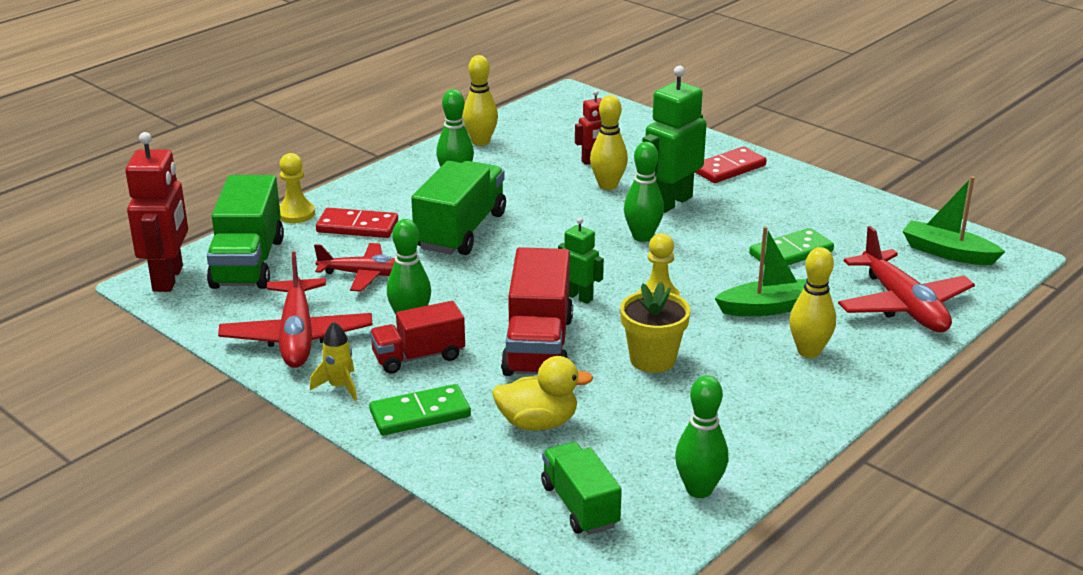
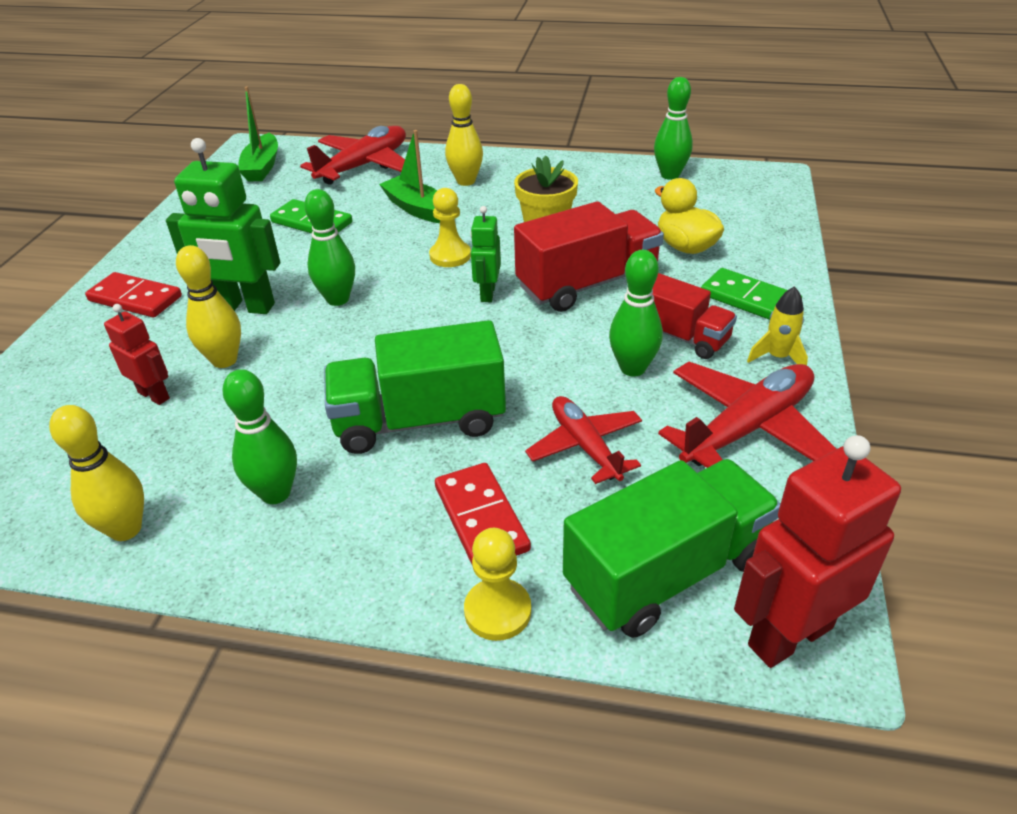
camera: 120 degrees left, 10 degrees up
(580, 505) = (743, 204): green truck -> none

